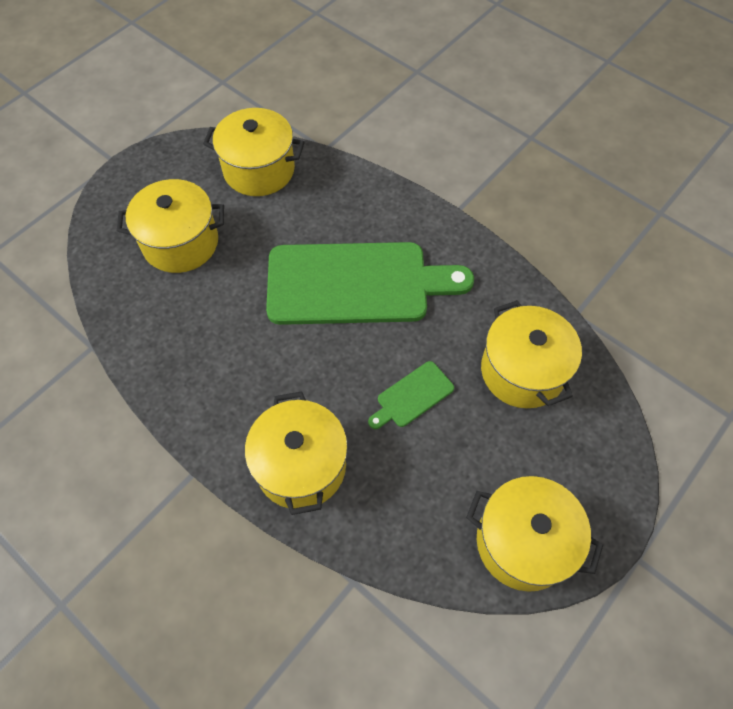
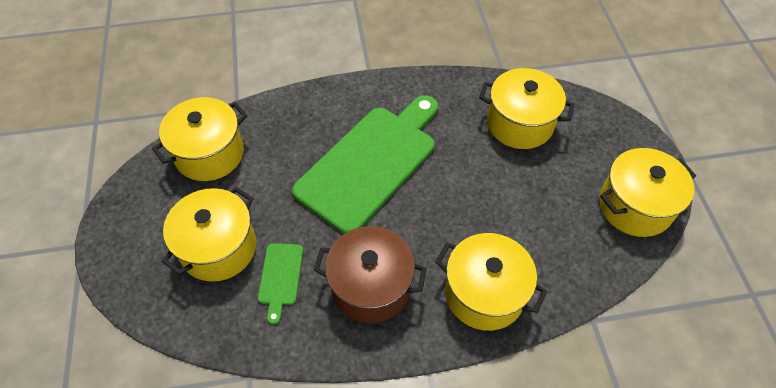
camera: 50 degrees left, 5 degrees down
(234, 372) = (371, 286): none -> brown pot
(412, 396) = (487, 192): green cutting board -> green cutting board (280, 277)

